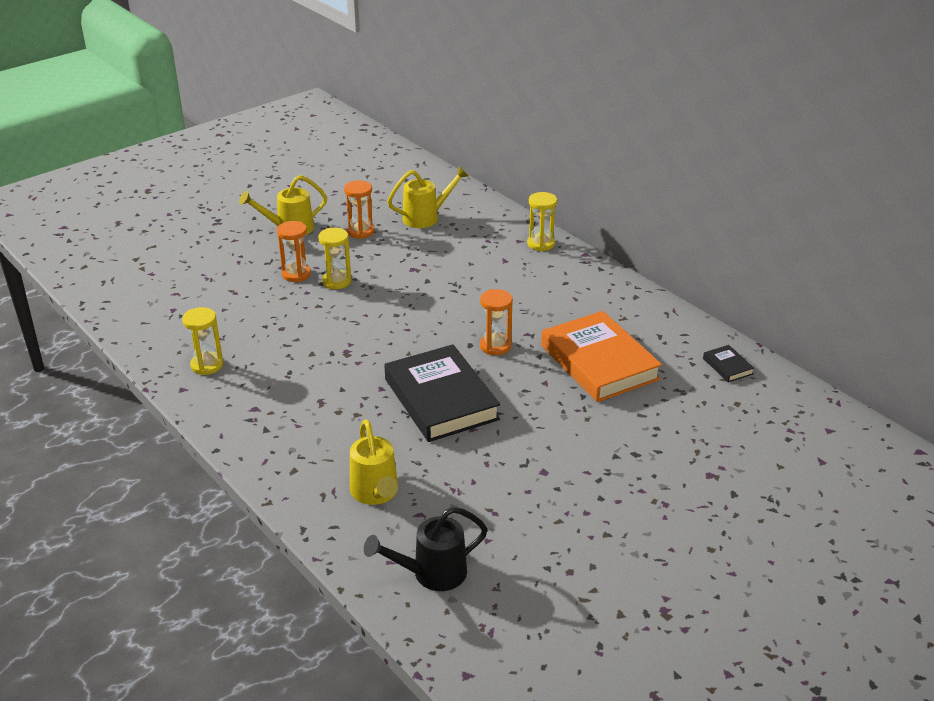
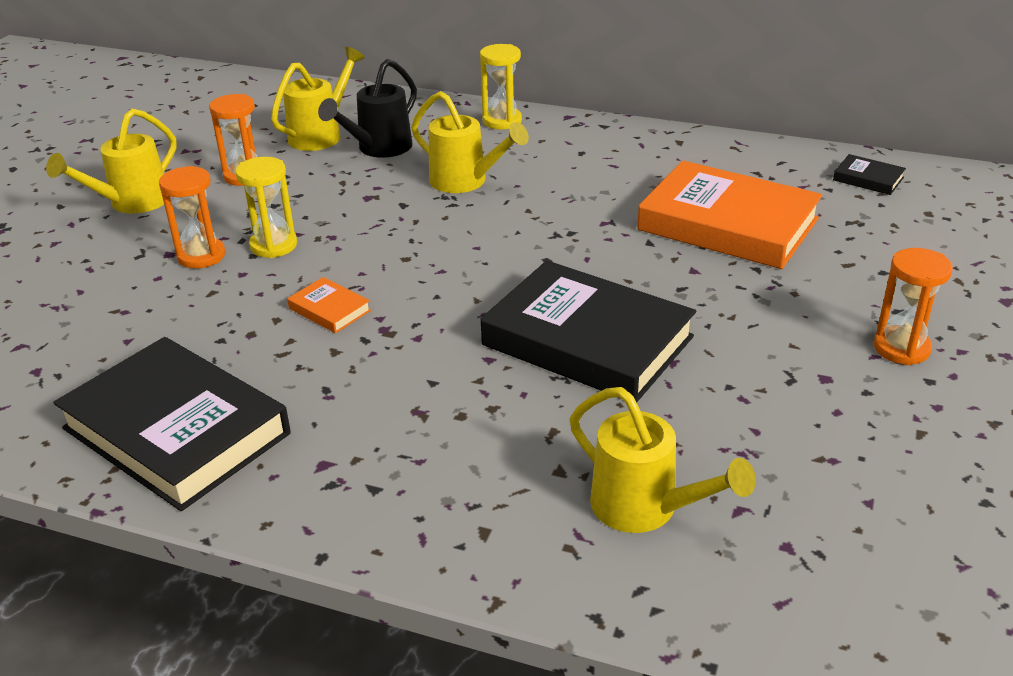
camera: 30 degrees left, 0 degrees up
(207, 365) = (176, 431): yellow hourglass -> black book
(330, 330) = (329, 309): none -> orange book
(432, 573) = (858, 589): black watering can -> black watering can (379, 148)
(476, 278) = (465, 181): none -> yellow watering can
(495, 346) = (581, 250): orange hourglass -> orange hourglass (901, 348)

